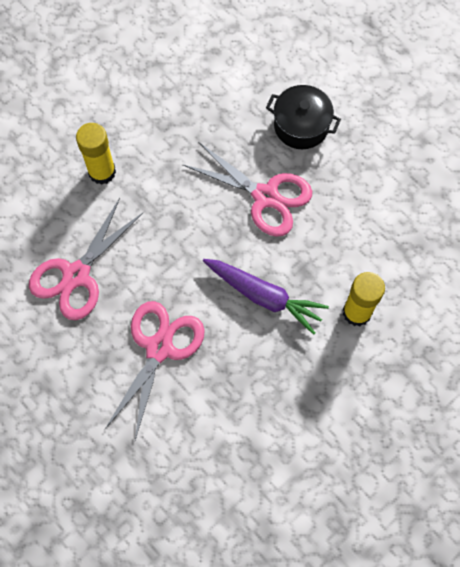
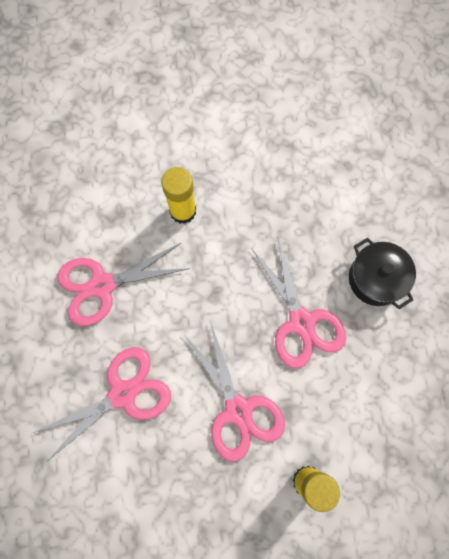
camera: 35 degrees right, 5 degrees up
(264, 296) = (238, 410): purple carrot -> pink scissors

